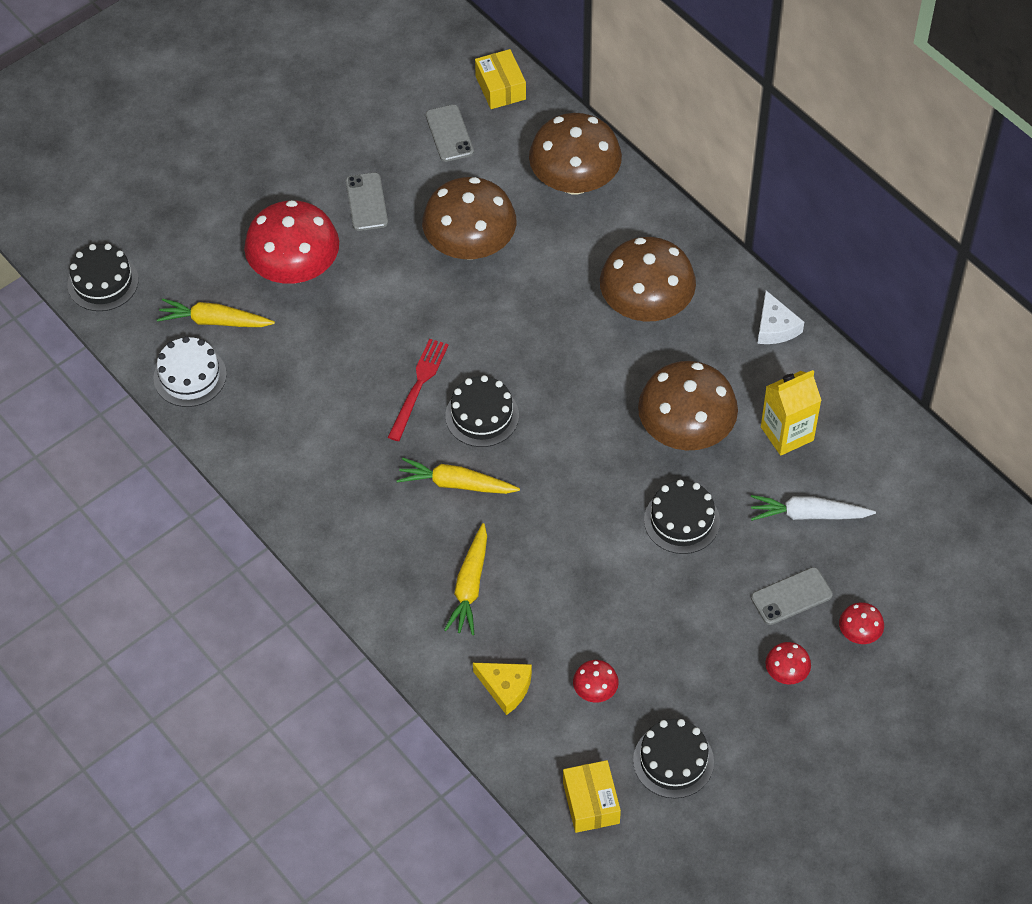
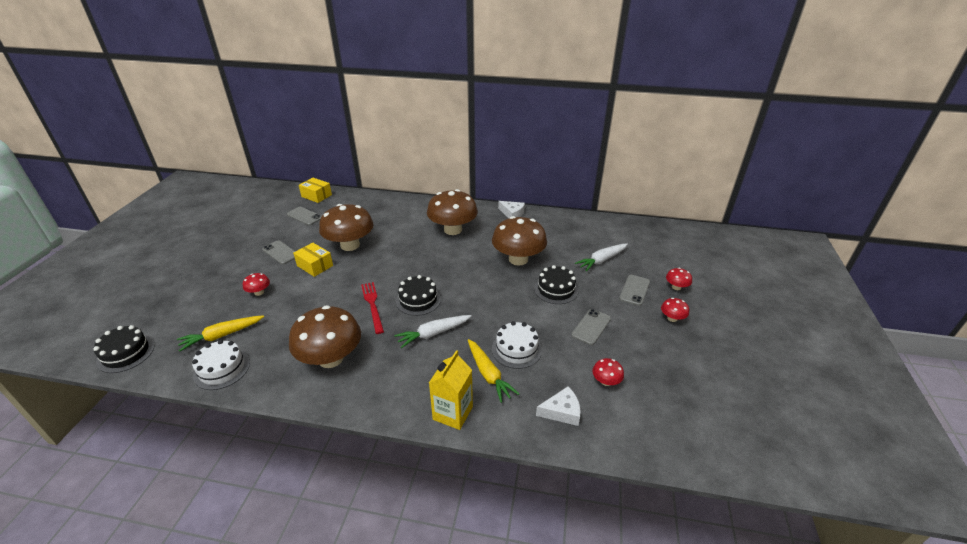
camera: 40 degrees left, 20 degrees down
(295, 269) = (259, 292): red mushroom -> red mushroom, size x0.43
(456, 484) = (433, 333): yellow carrot -> white carrot
(506, 687) = (562, 411): yellow cheese -> white cheese
(535, 576) = (516, 349): none -> white cake
(575, 181) = (379, 208): brown mushroom -> brown mushroom (331, 358)
(591, 803) = (674, 439): yellow box -> yellow box (315, 265)
(662, 609) = (591, 327): none -> grey phone
(673, 761) = (681, 388): black cake -> none
(787, 433) = (558, 240): yellow carton -> yellow carton (452, 413)

